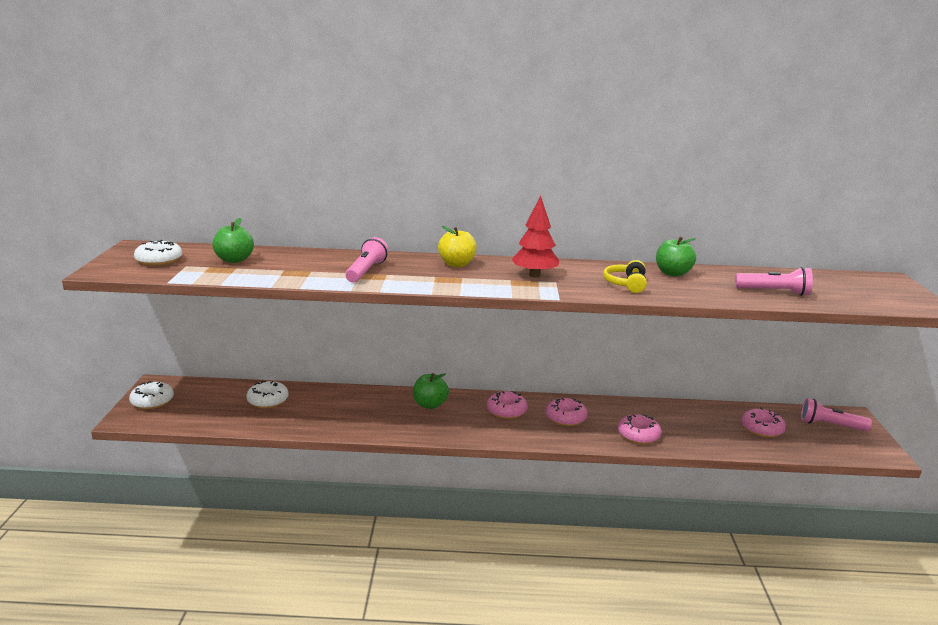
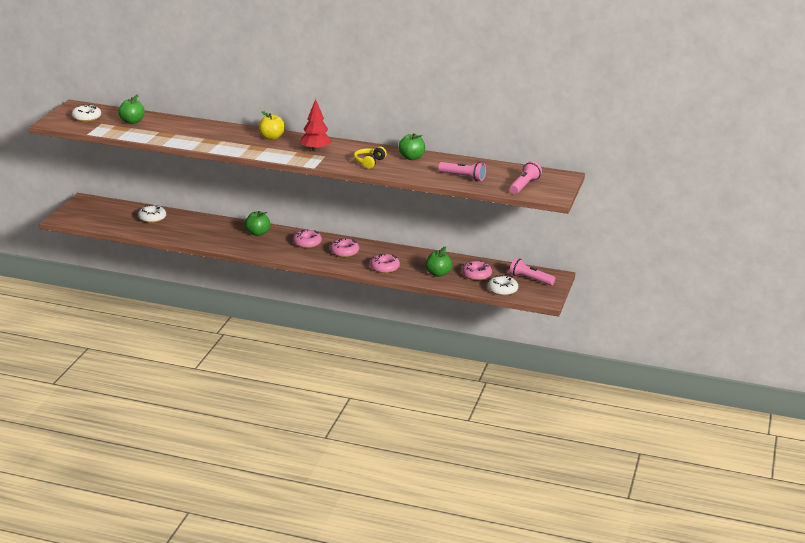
camera: 15 degrees right, 5 degrees up
(152, 401) = (79, 210): white donut -> white donut (502, 290)
(366, 271) = (209, 137): pink flashlight -> pink flashlight (524, 185)
(714, 434) = (438, 274): none -> green apple

